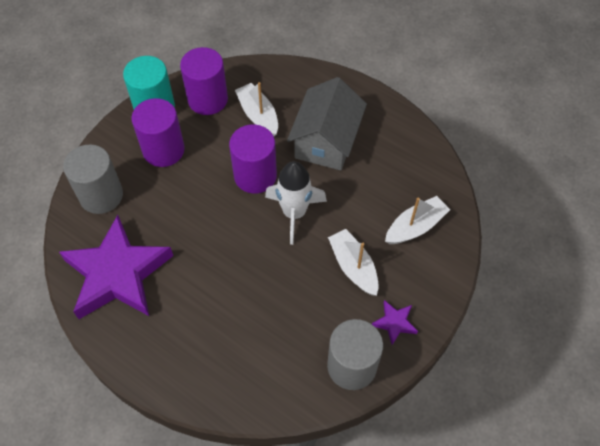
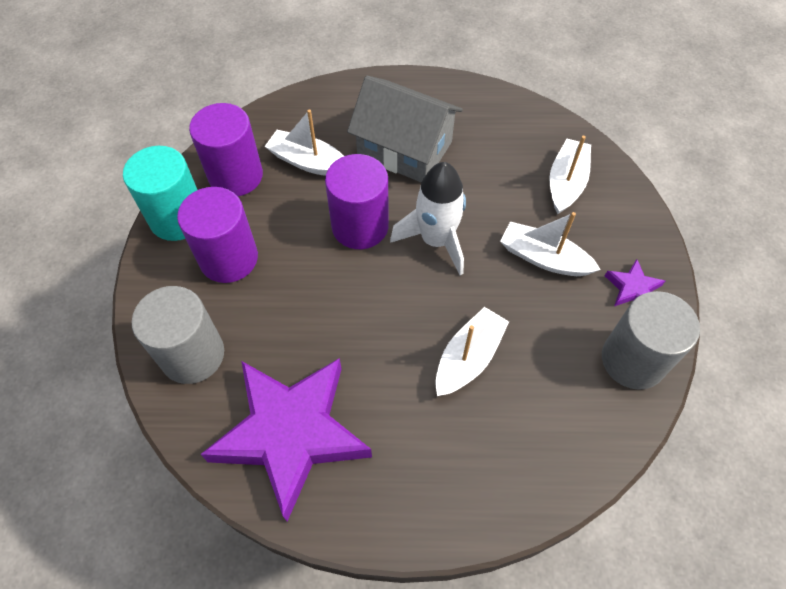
camera: 35 degrees left, 0 degrees up
(251, 297) = (468, 358): none -> white boat
(326, 141) = (404, 149): grey house -> grey house turned 45 degrees counterclockwise

